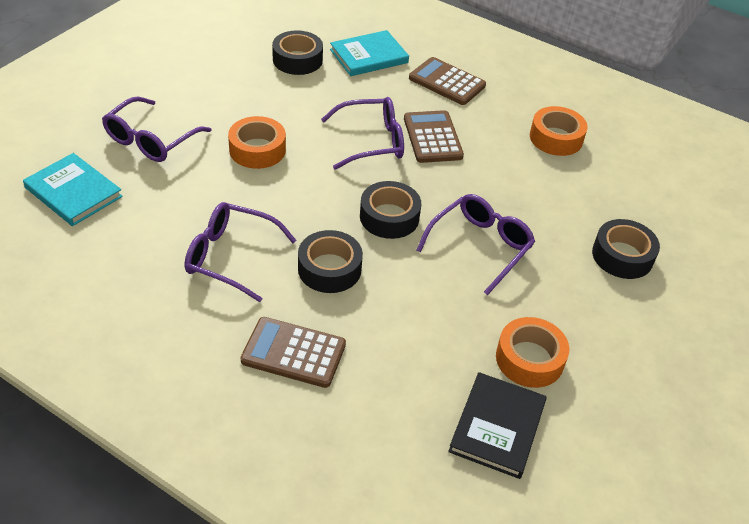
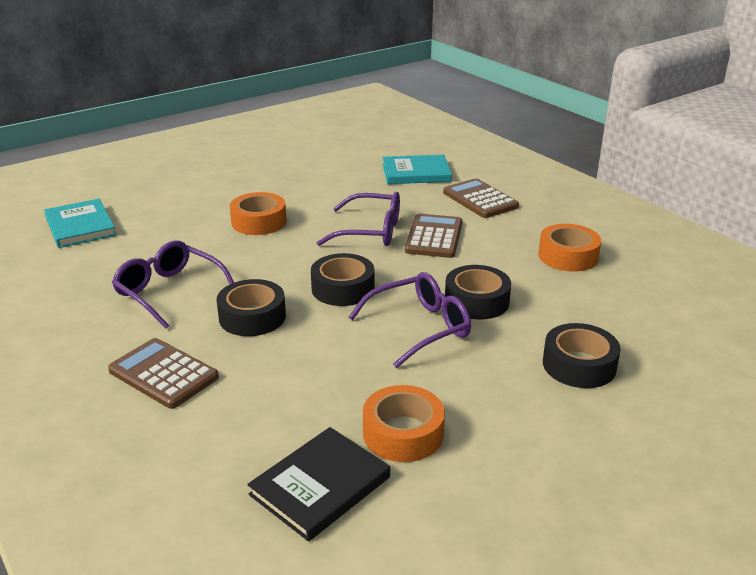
camera: 25 degrees right, 15 degrees down
(151, 140) = (173, 203): purple glasses -> none
(297, 60) = (347, 167): black tape -> black tape (476, 301)

